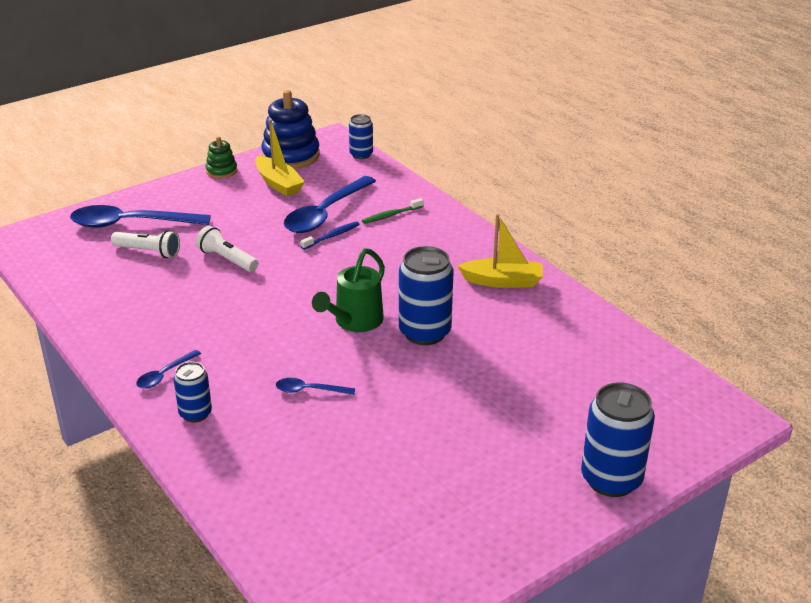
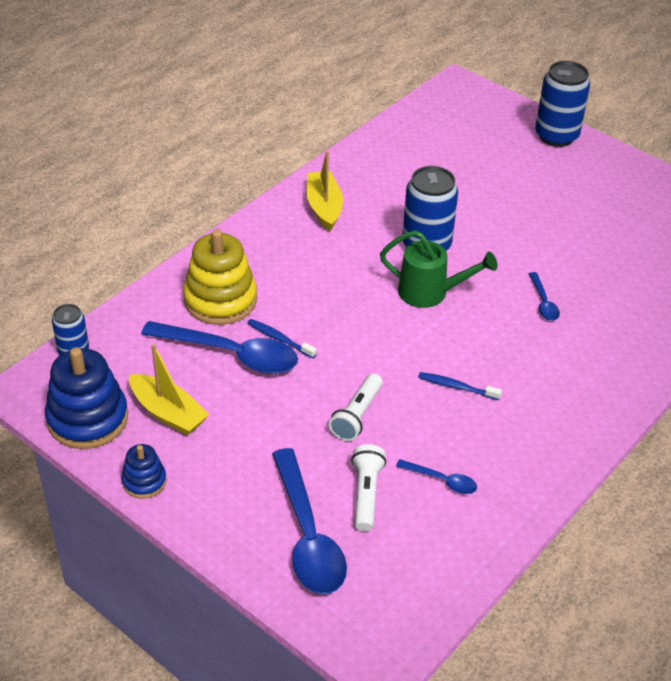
camera: 105 degrees left, 10 degrees up
(164, 375) = (573, 407): blue spoon -> blue spoon (442, 481)
(195, 413) = (613, 368): blue can -> none
(221, 171) = (144, 481): green stacking toy -> blue stacking toy
(228, 314) = (457, 387): none -> blue toothbrush
(278, 184) = (168, 413): yellow boat -> yellow boat turned 90 degrees clockwise
(391, 215) = (220, 300): green toothbrush -> yellow stacking toy

